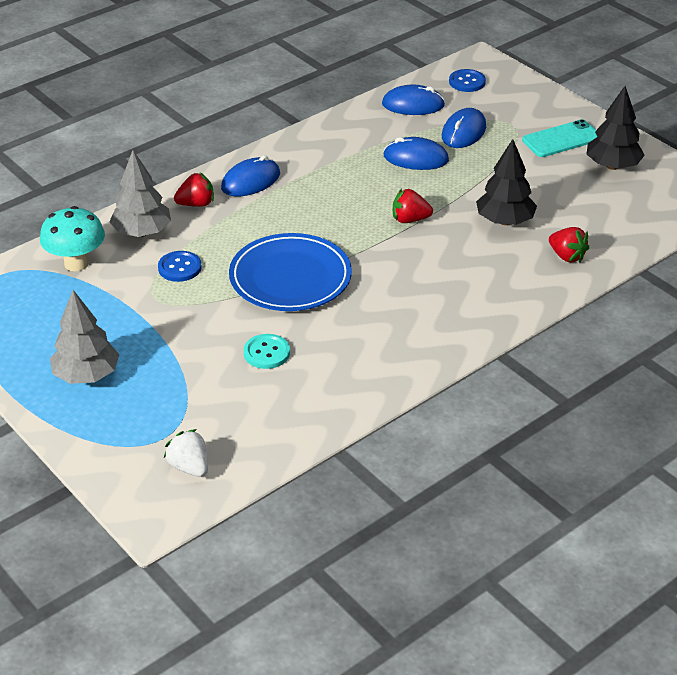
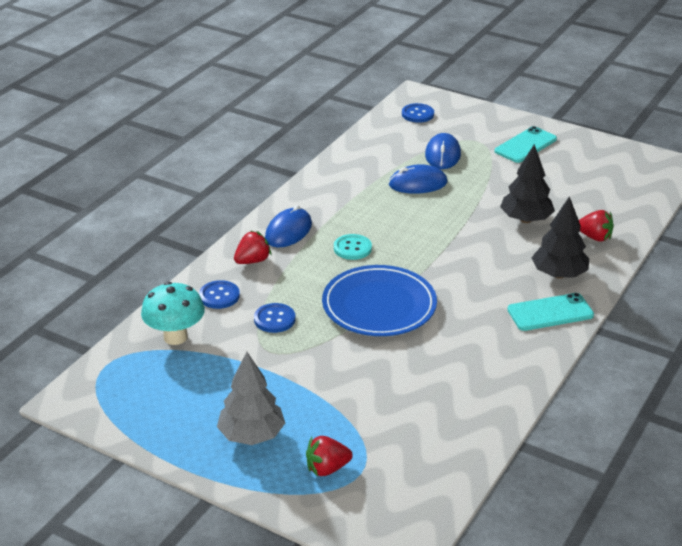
camera: 20 degrees left, 5 degrees down
(142, 232) = (219, 296): grey tree -> blue button
(189, 467) = (401, 493): white strawberry -> none
(266, 353) = (402, 375): turquoise button -> turquoise button (352, 248)
(410, 220) = (447, 235): red strawberry -> red strawberry (327, 468)
(413, 105) = (385, 141): blue mouse -> none
(461, 325) = (550, 312): none -> turquoise phone
(612, 166) = (579, 158): black tree -> black tree (559, 274)

